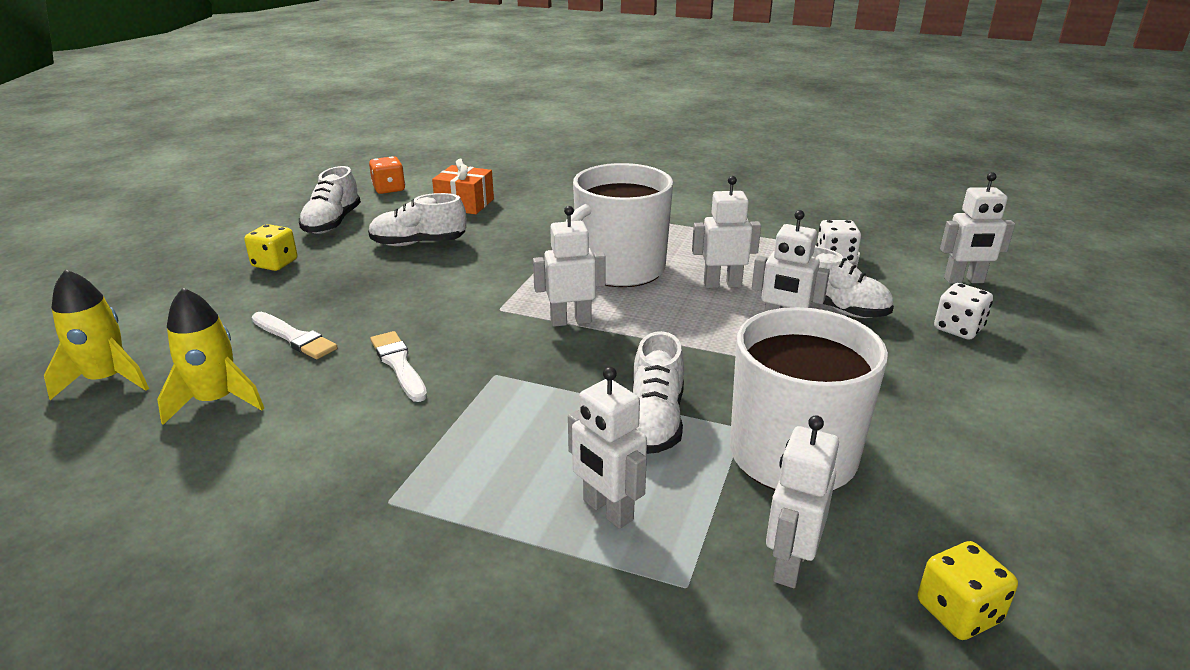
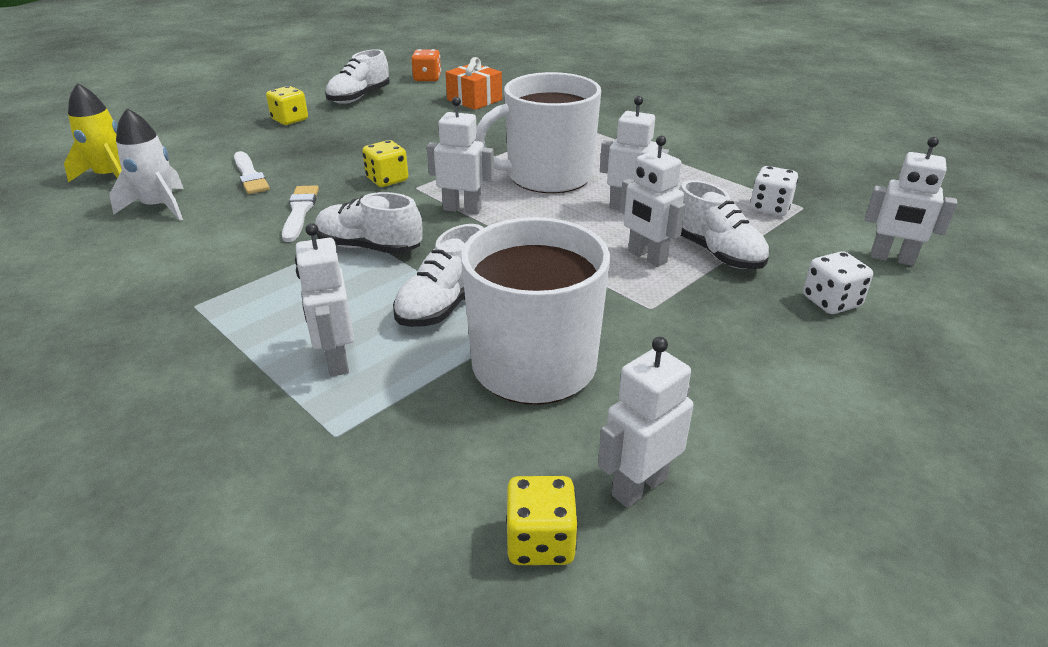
camera: 25 degrees right, 5 degrees up
(216, 401) = (159, 207): yellow rocket -> white rocket
(418, 243) = (406, 124): white shoe -> white shoe (369, 247)
(460, 307) = (387, 180): none -> yellow dice
(789, 564) = (434, 449): white robot -> white robot (639, 486)

